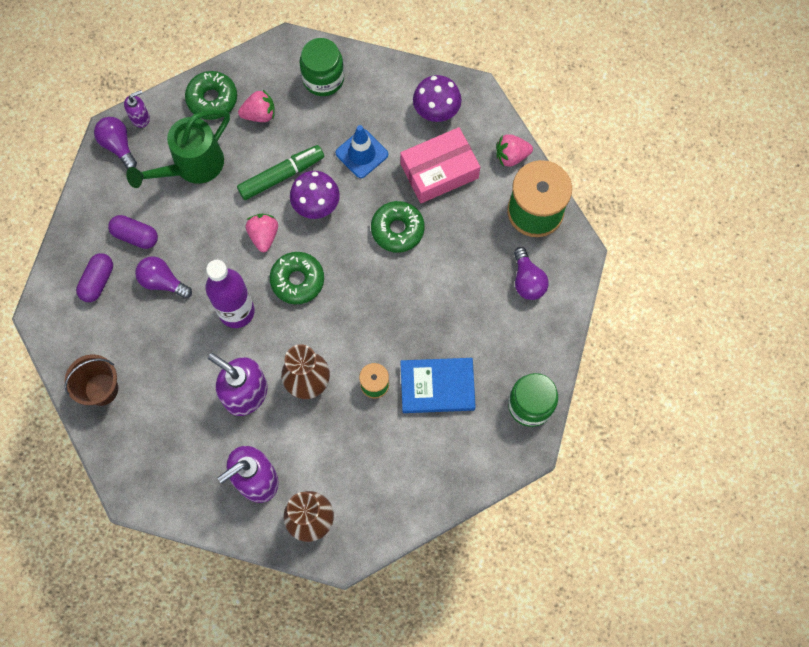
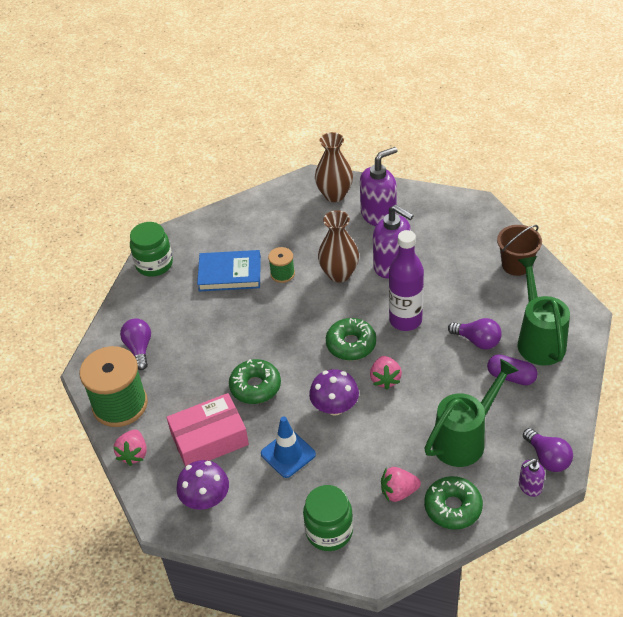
camera: 175 degrees left, 25 degrees down
(98, 281) = (539, 340): purple capsule -> green watering can
(281, 176) = (371, 432): green marker -> none
(511, 156) = (133, 454): pink strawberry -> pink strawberry turned 105 degrees clockwise

